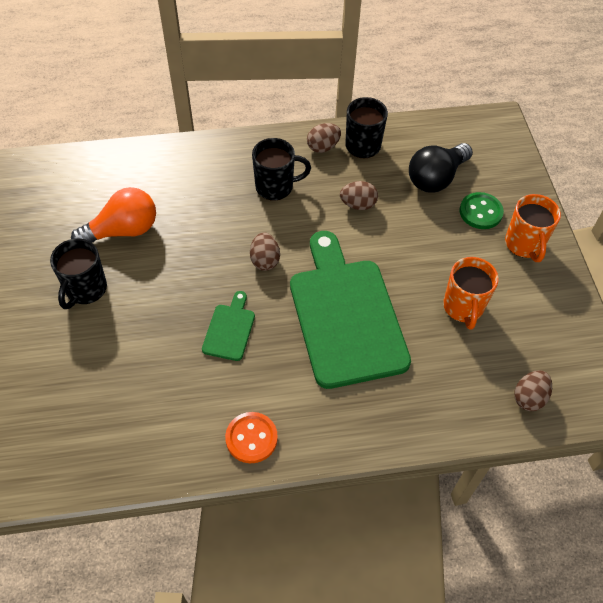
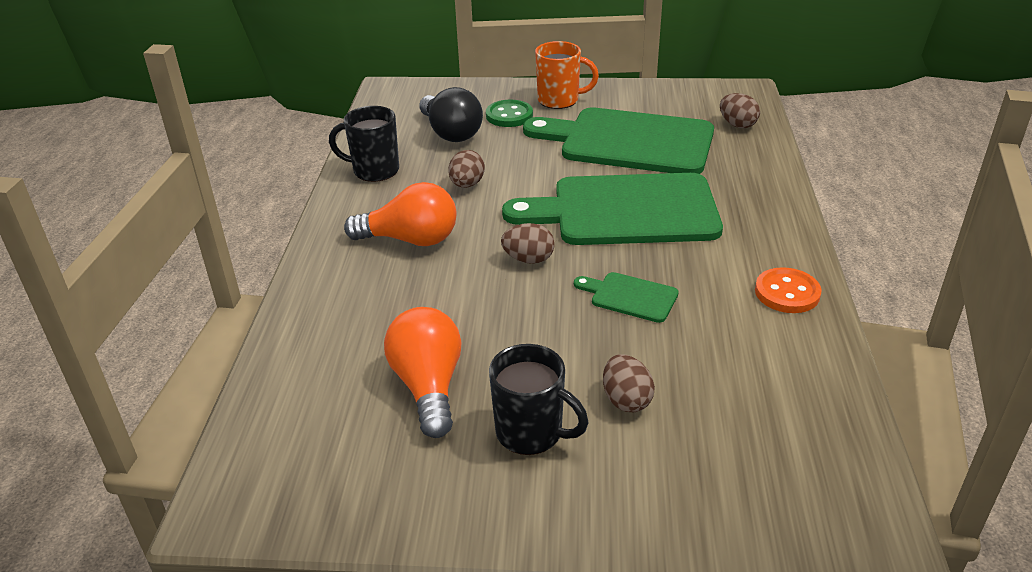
camera: 75 degrees left, 20 degrees down
(275, 187) = (410, 240): black mug -> orange light bulb
(323, 147) = (361, 198): brown egg -> brown egg (626, 400)
(463, 307) = (629, 142): orange mug -> green cutting board

